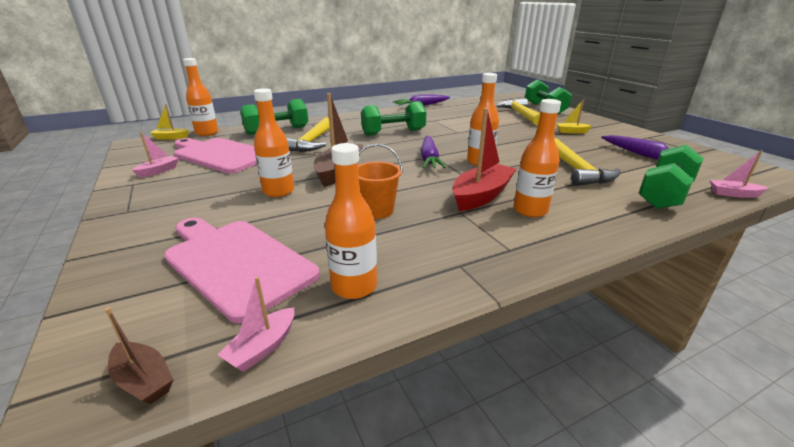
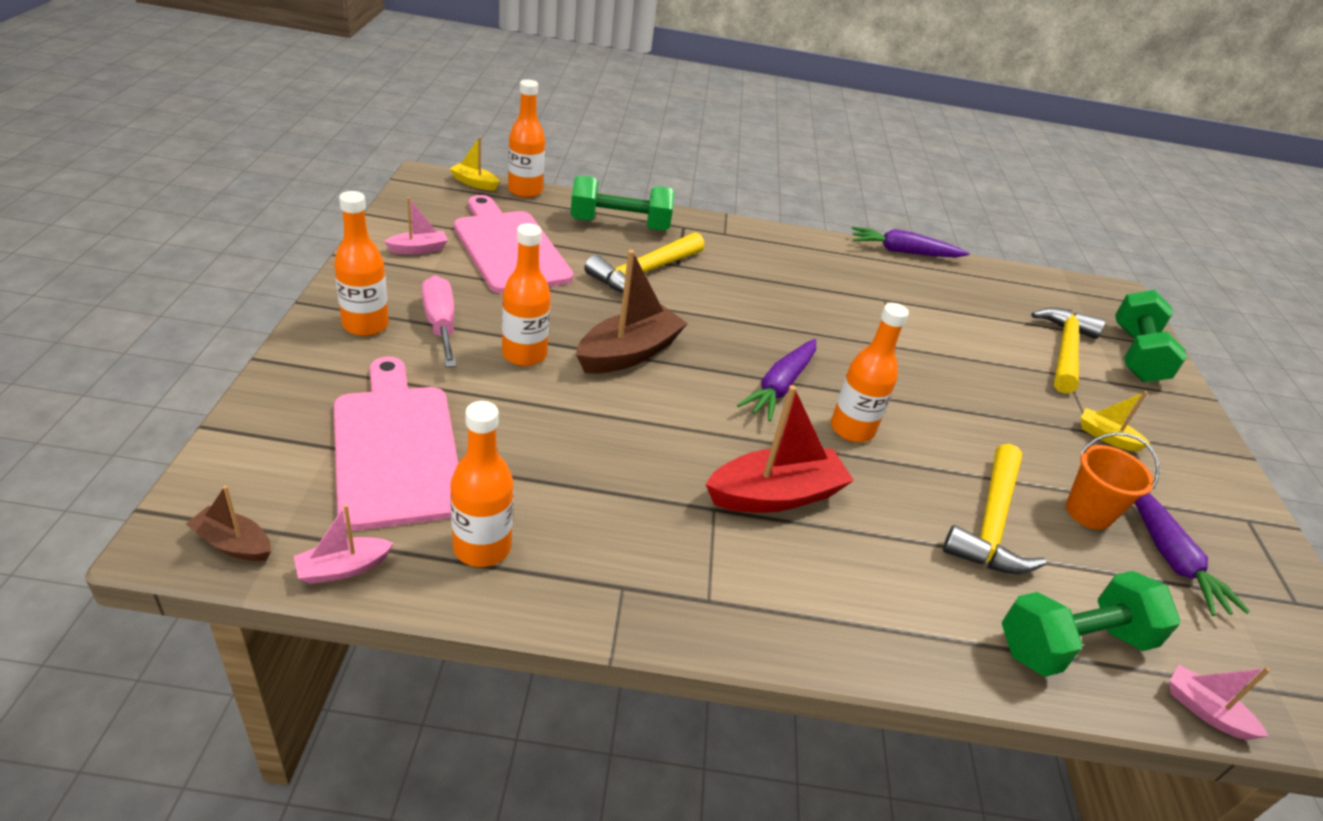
camera: 25 degrees right, 10 degrees up
(144, 380) = (233, 544): brown boat -> brown boat turned 135 degrees clockwise
(208, 196) = (440, 325): none -> pink screwdriver
(377, 210) = (611, 450): orange bucket -> orange bucket (1088, 512)
(393, 132) = (786, 302): green dumbbell -> none
(530, 210) = (813, 557): orange bottle -> orange bottle (365, 325)

